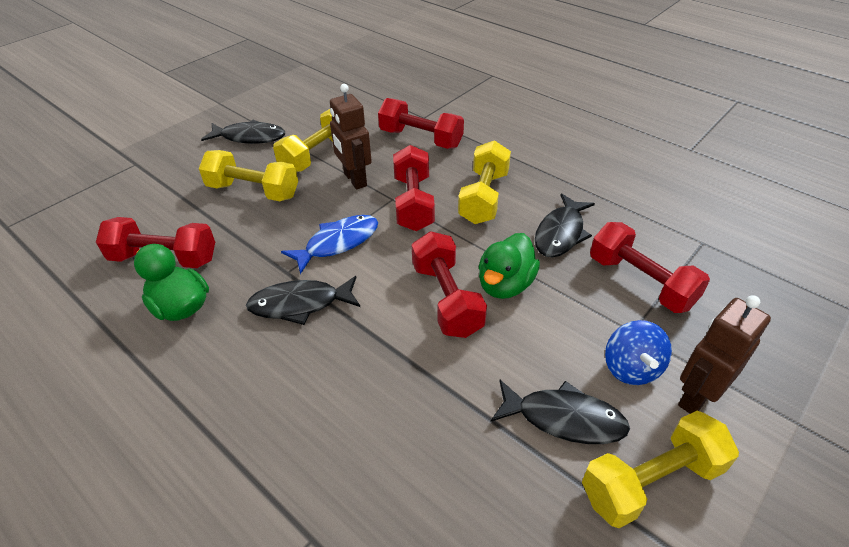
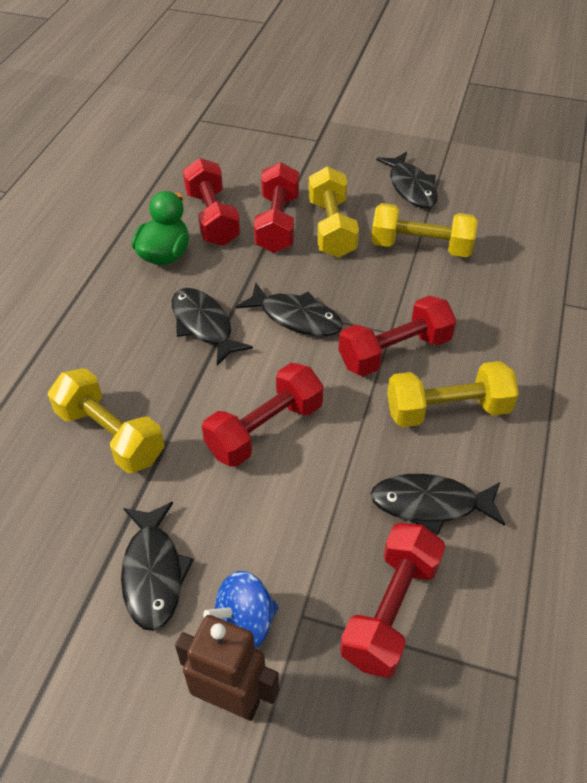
camera: 65 degrees right, 5 degrees up
(338, 243) = (296, 318): blue fish -> black fish
(354, 180) = (400, 291): brown robot -> none
(421, 139) = (517, 316): red dumbbell -> red dumbbell (277, 224)
(505, 285) = (311, 473): green duck -> none
(651, 481) = (105, 667): yellow dumbbell -> yellow dumbbell (110, 435)

